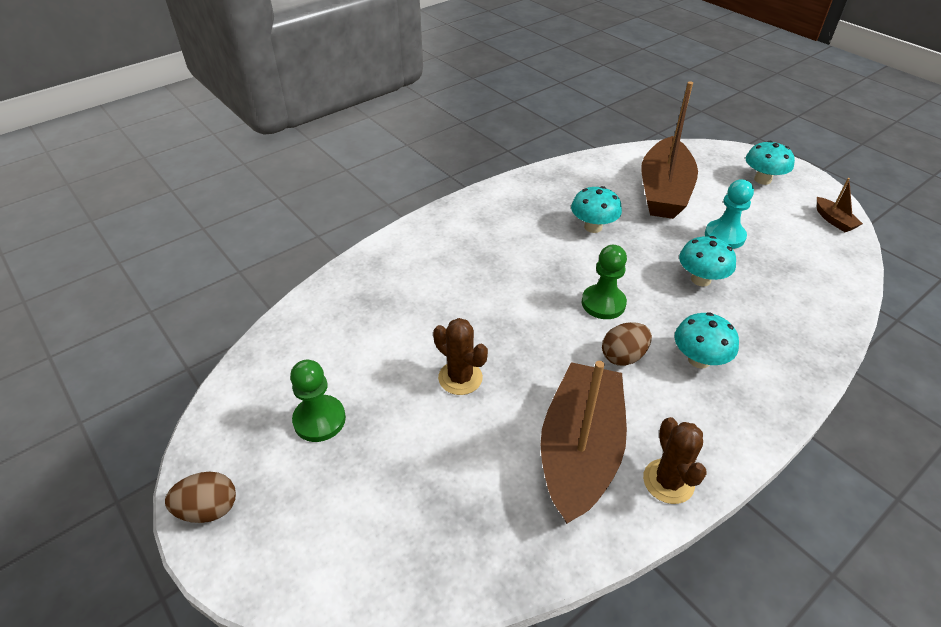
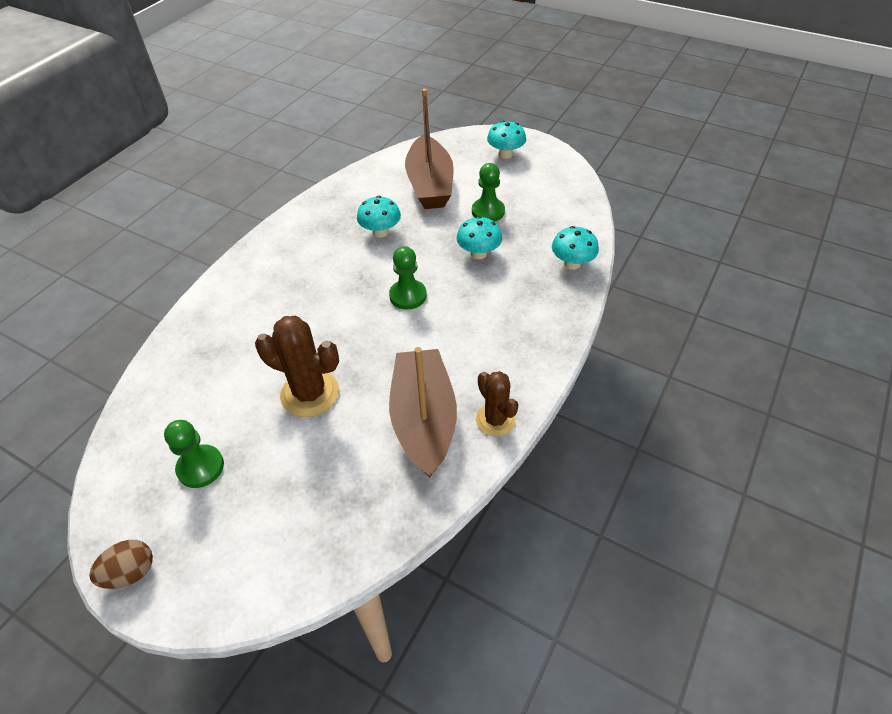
camera: 20 degrees left, 5 degrees up
(460, 378) = (310, 393): brown cactus -> brown cactus, size x1.54
(623, 356) = (436, 335): brown egg -> none
(699, 360) = (494, 319): turquoise mushroom -> turquoise mushroom (572, 264)
(724, 236) = (488, 211): turquoise pawn -> green pawn
(834, 220) = (567, 176): brown boat -> none

